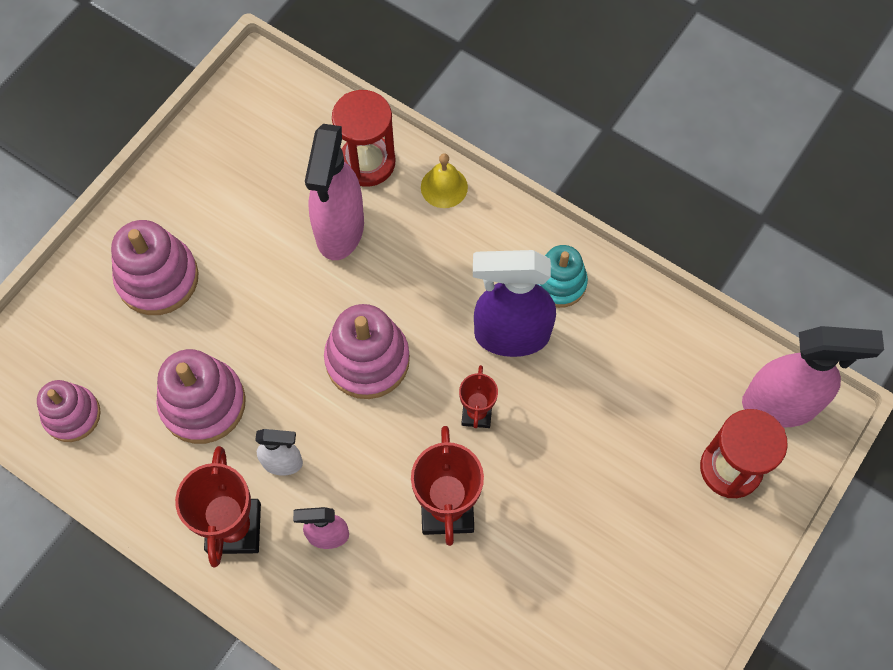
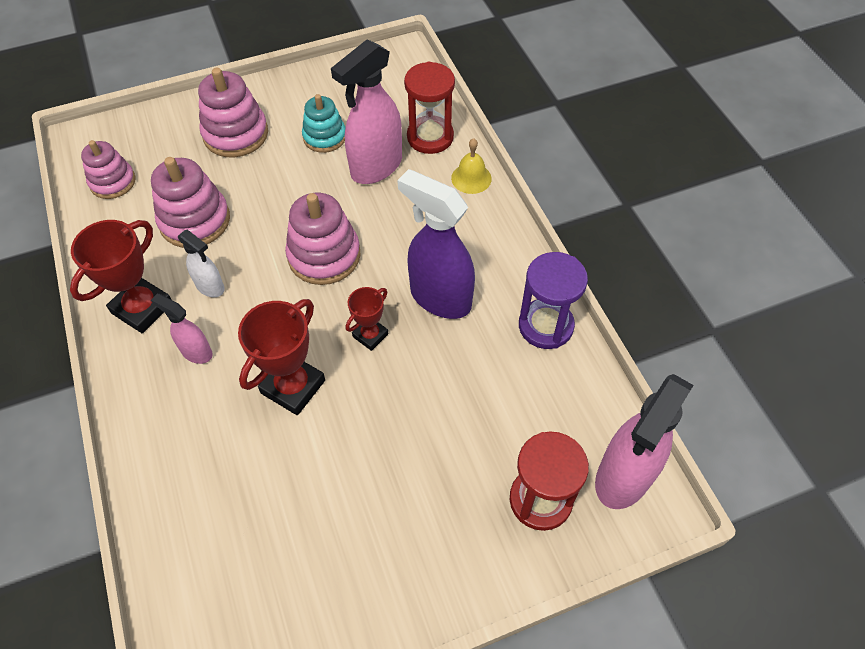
camera: 35 degrees right, 10 degrees down
(559, 283) = (505, 283): turquoise stacking toy -> turquoise stacking toy (324, 137)
(624, 304) = (545, 326): none -> purple hourglass
(780, 405) = (623, 477): pink spray bottle -> pink spray bottle turned 90 degrees clockwise

